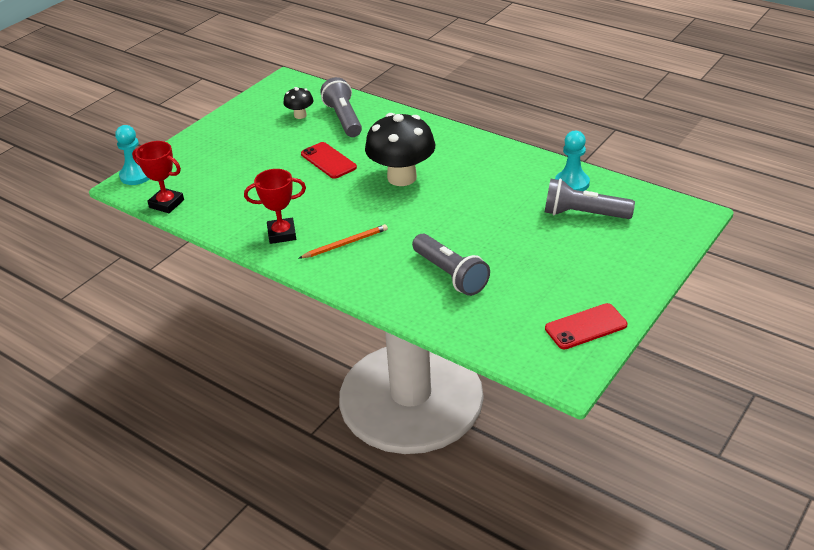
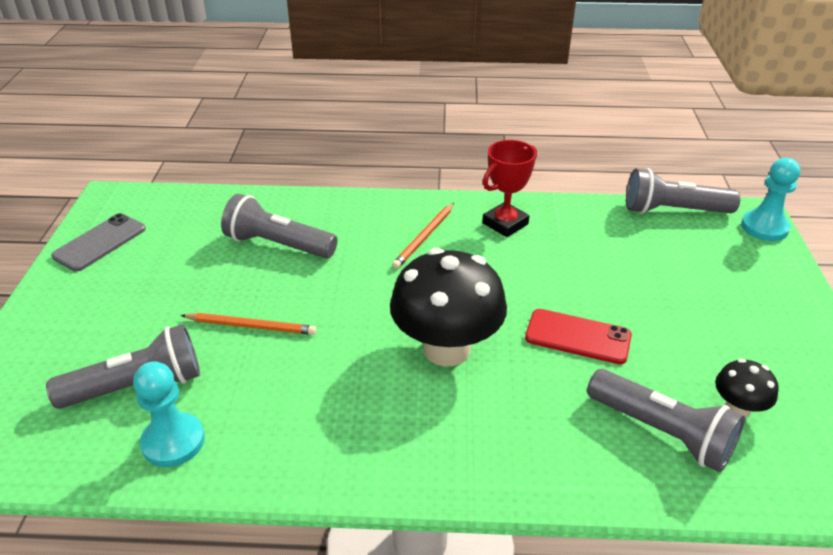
camera: 145 degrees right, 0 degrees up
(166, 204) = (673, 211): red trophy -> grey flashlight
(502, 225) = (251, 326): none -> orange pencil
(585, 327) = (100, 242): red phone -> grey phone

